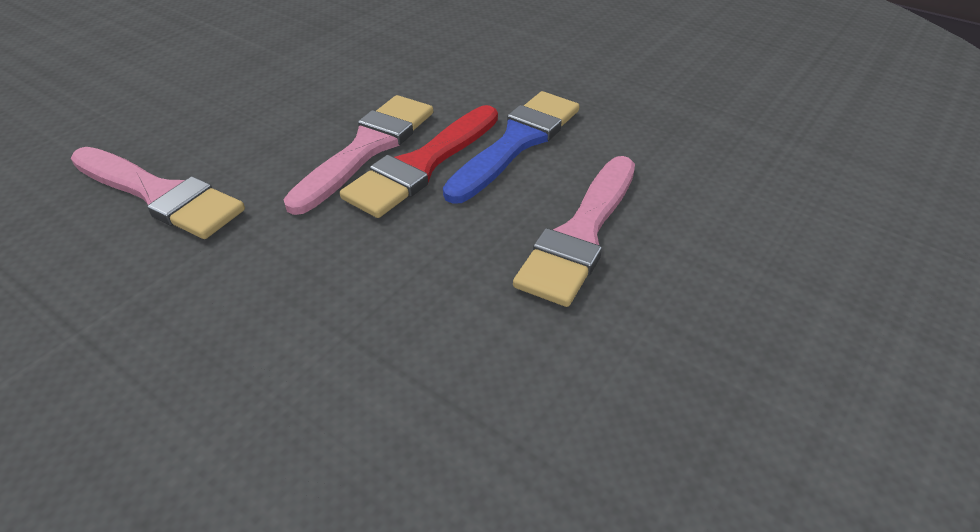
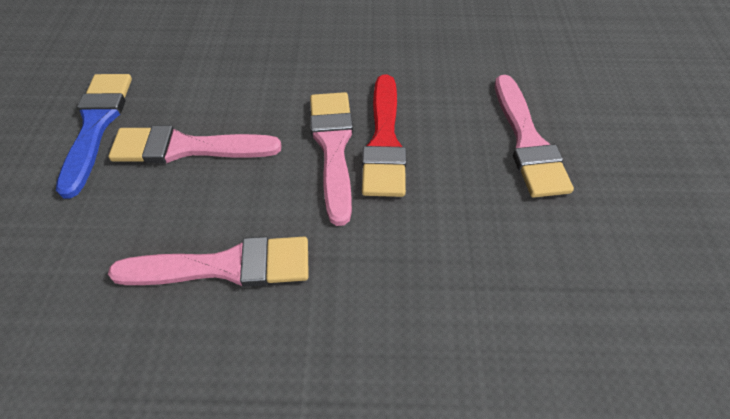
camera: 35 degrees left, 10 degrees up
(247, 95) = (186, 148): none -> pink brush
(517, 142) = (424, 94): blue brush -> blue brush (96, 125)

